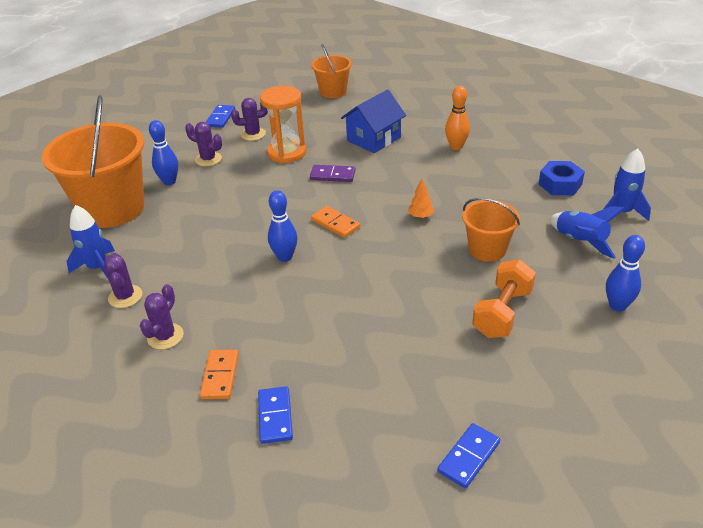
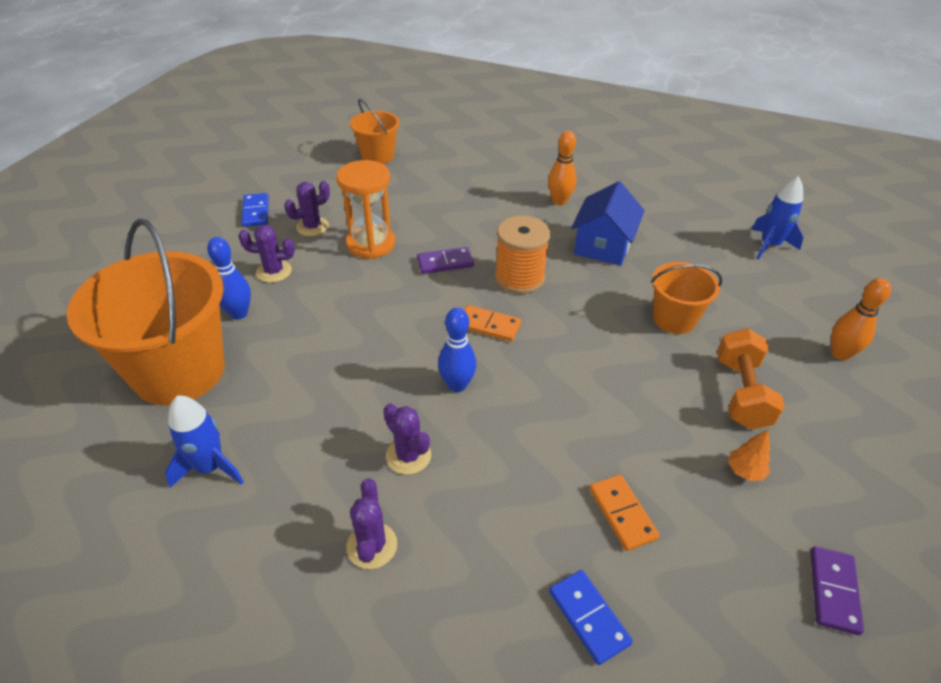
camera: 25 degrees left, 5 degrees up
(125, 296) = (277, 501): purple cactus -> purple cactus (408, 456)
(220, 376) = (482, 582): orange domino -> orange domino (622, 513)
(374, 139) = (463, 207): blue house -> blue house (603, 245)
(382, 196) = (519, 278): none -> orange spool
(420, 216) = (578, 294): orange tree -> orange tree (745, 471)
(468, 457) = (833, 591): blue domino -> purple domino
(560, 184) = (692, 226): blue nut -> none
(580, 242) = (755, 288): blue rocket -> none
(617, 306) = (840, 354): blue bowling pin -> orange bowling pin

